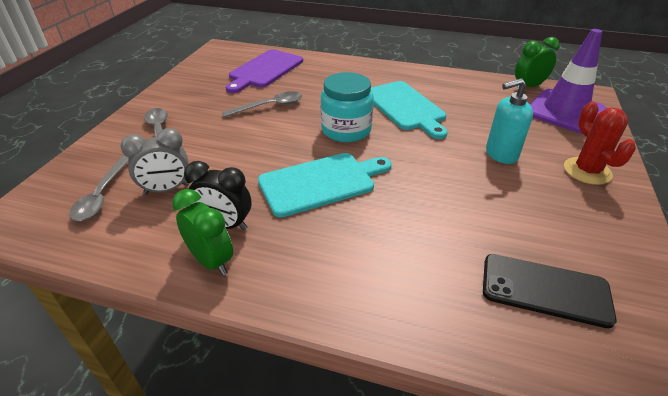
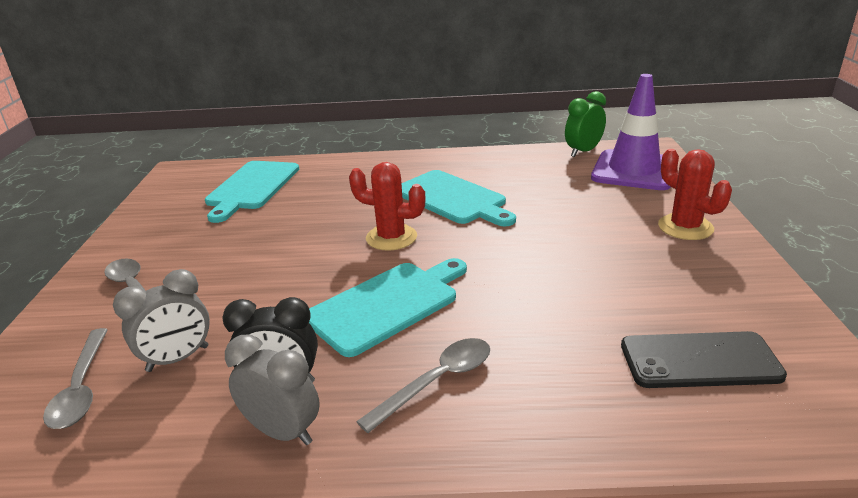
camera: 15 degrees left, 10 degrees down
(211, 261) = (283, 432): green clock -> grey clock
(265, 70) = (252, 187): purple cutting board -> turquoise cutting board
(269, 106) = (278, 229): grey spoon -> grey spoon (437, 381)
(346, 130) = (391, 238): turquoise jar -> red cactus
(500, 154) = (586, 229): turquoise soap dispenser -> none

